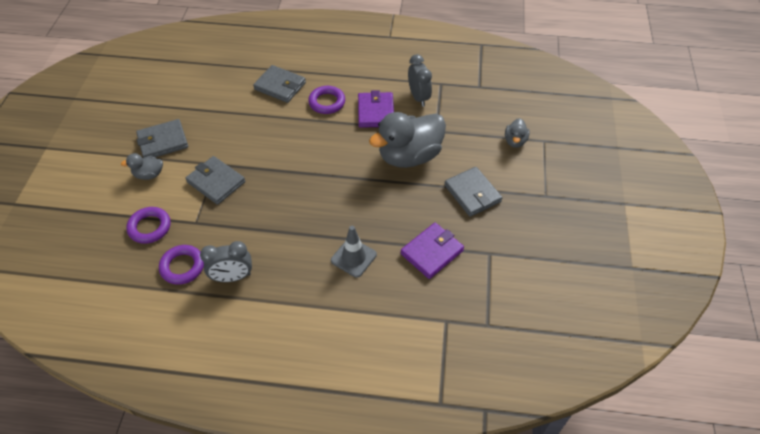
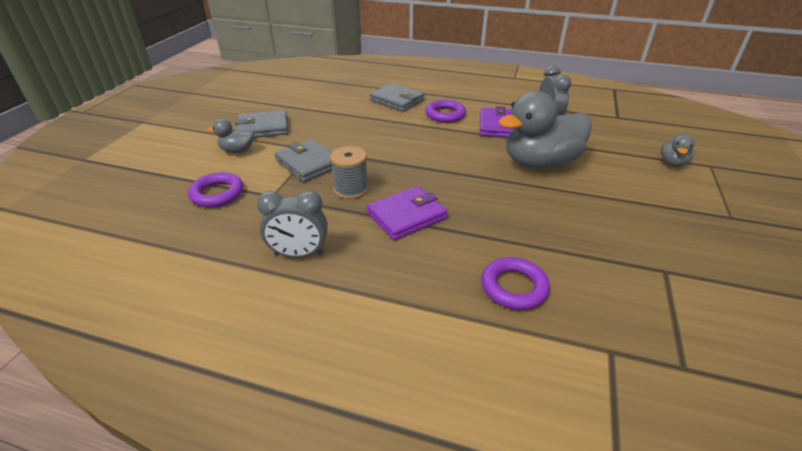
camera: 10 degrees right, 15 degrees down
(182, 267) = (240, 235): purple ring -> purple ring (514, 287)
(258, 207) = (351, 189): none -> grey spool
(353, 257) = (466, 252): grey traffic cone -> none
(432, 252) = (578, 259): purple wallet -> purple wallet (406, 216)
(472, 193) = (627, 204): grey wallet -> none

